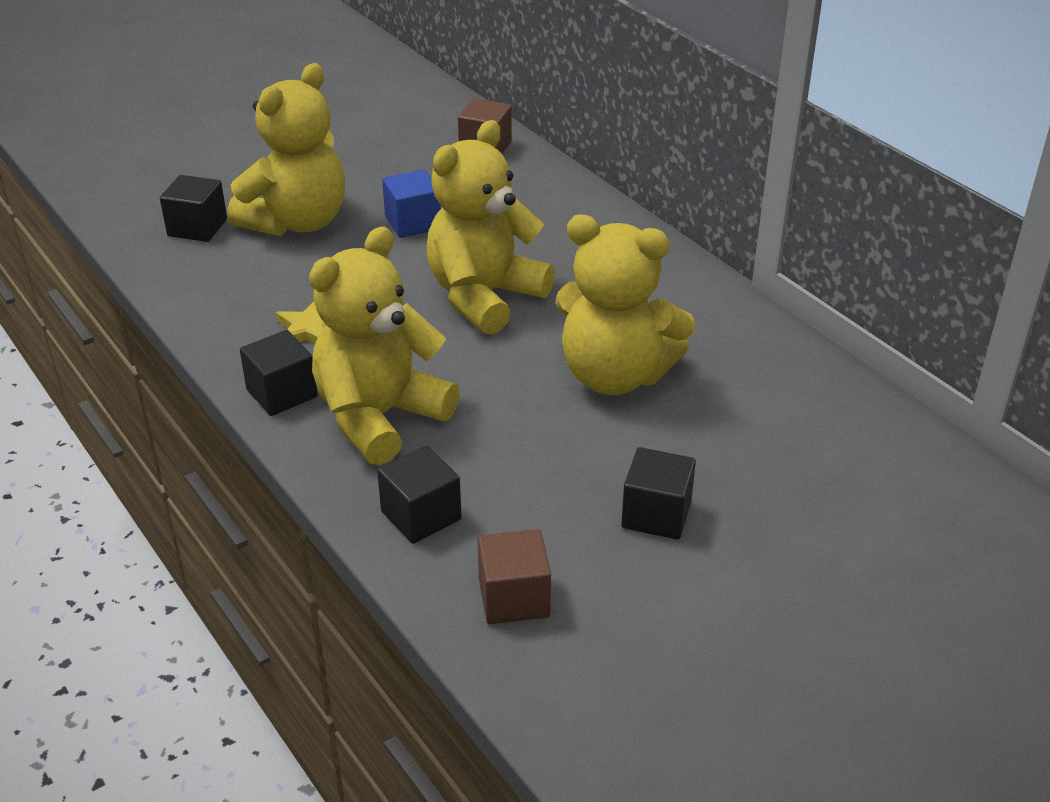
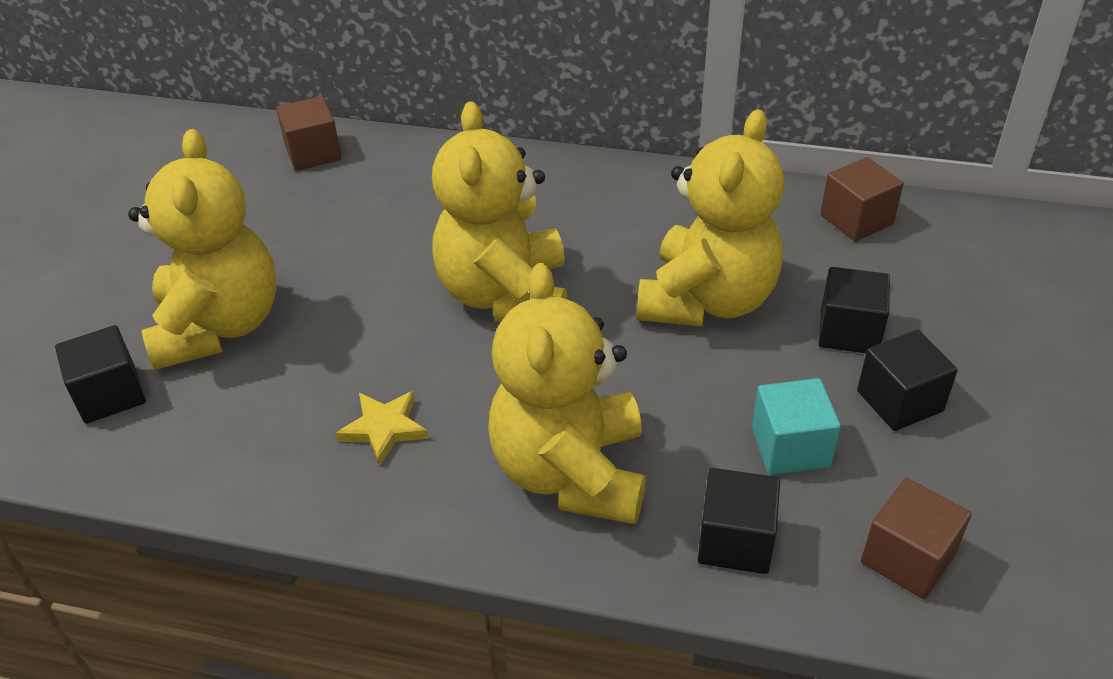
camera: 40 degrees left, 5 degrees up
(282, 393) = (446, 513): black cube -> black cube (849, 331)
(413, 222) = (341, 261): blue cube -> none
(535, 491) = (790, 447): none -> turquoise cube
(615, 375) = (707, 300): yellow teddy bear -> yellow teddy bear turned 45 degrees counterclockwise
(816, 388) = (856, 219): none -> brown cube

